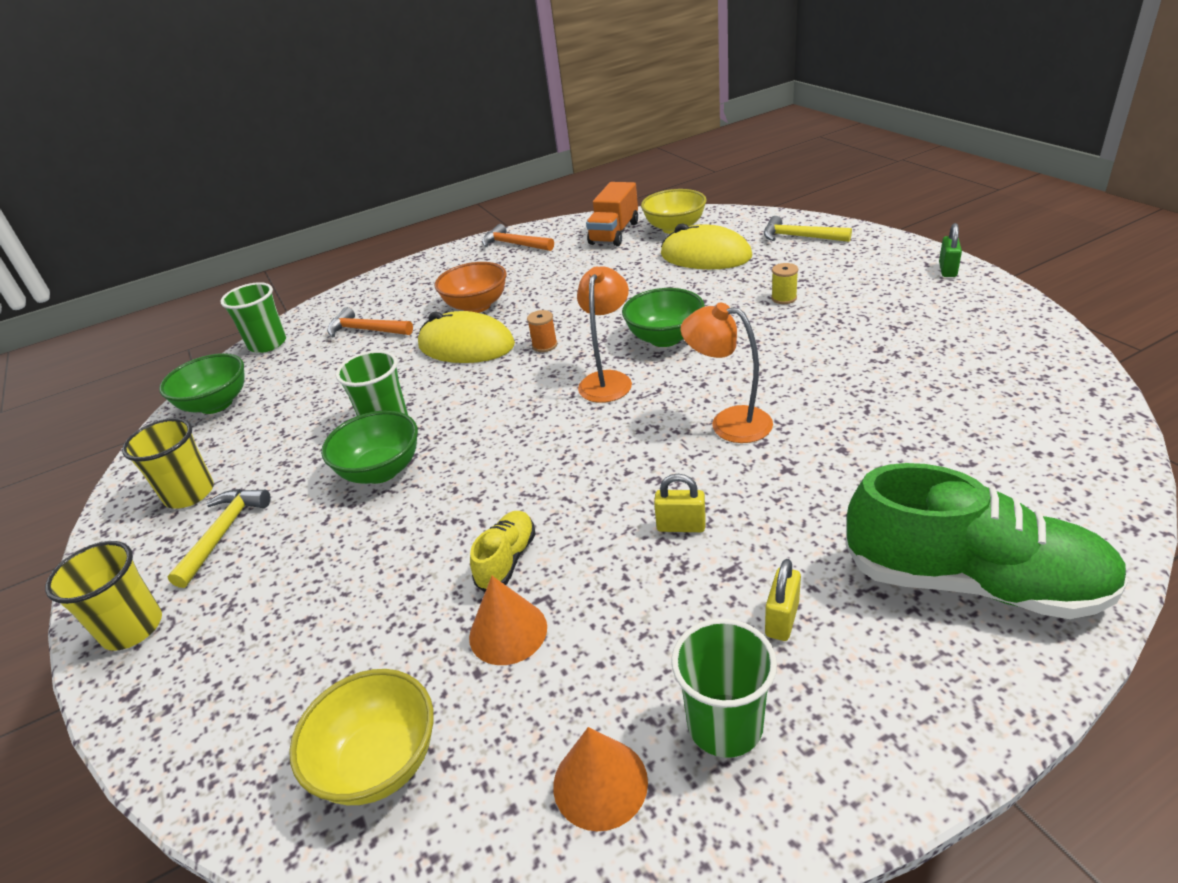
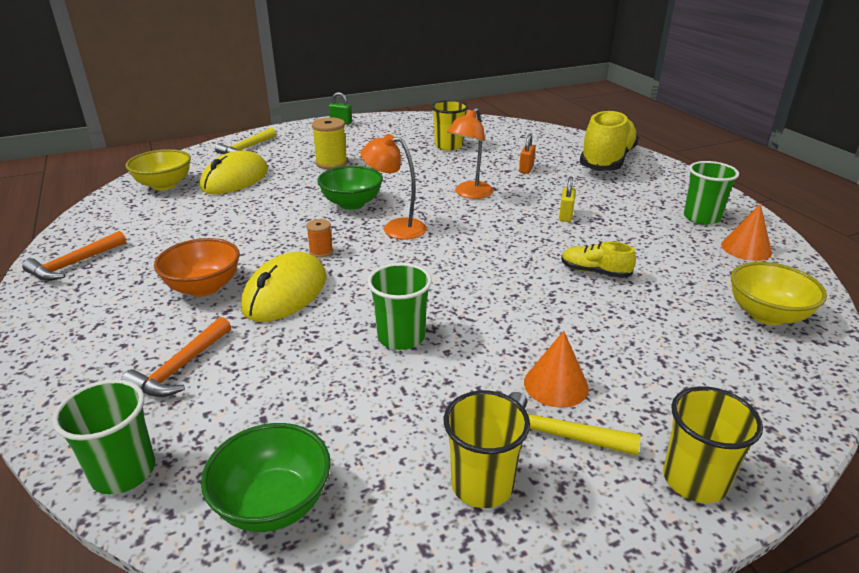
camera: 90 degrees left, 5 degrees down
(381, 471) = (479, 334): green bowl -> none
(508, 632) = (657, 272): orange cone -> orange cone (556, 385)
(614, 233) = (132, 210): orange truck -> none
(782, 619) = (634, 199): yellow padlock -> none
(784, 298) = (331, 163): yellow spool -> yellow spool, size x1.75
(861, 470) = (526, 169): none -> orange padlock
(917, 377) = (448, 146): none -> yellow cup
(973, 582) = (607, 161): green shoe -> yellow shoe

